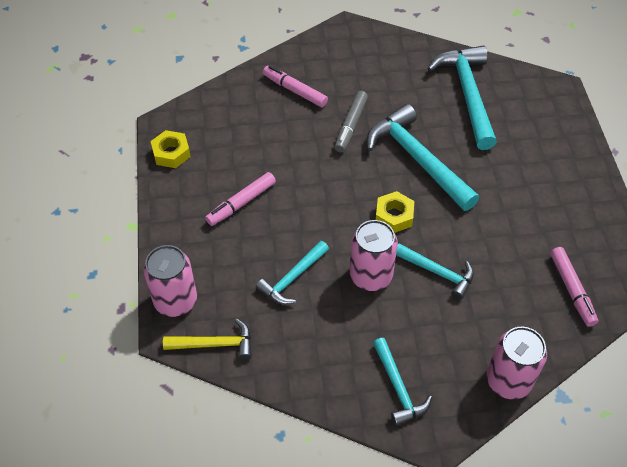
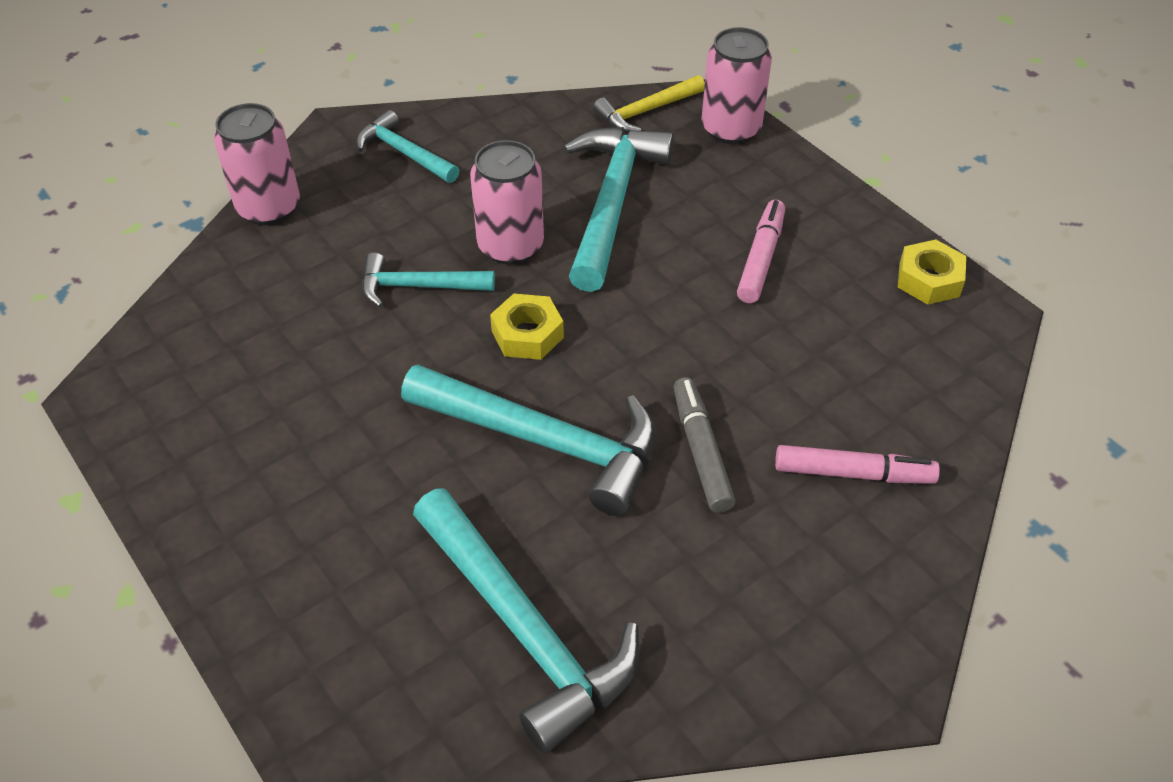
camera: 150 degrees right, 5 degrees down
(292, 278) = (612, 203): turquoise hammer -> turquoise hammer, size x1.77
(572, 289) = (206, 343): pink marker -> none

